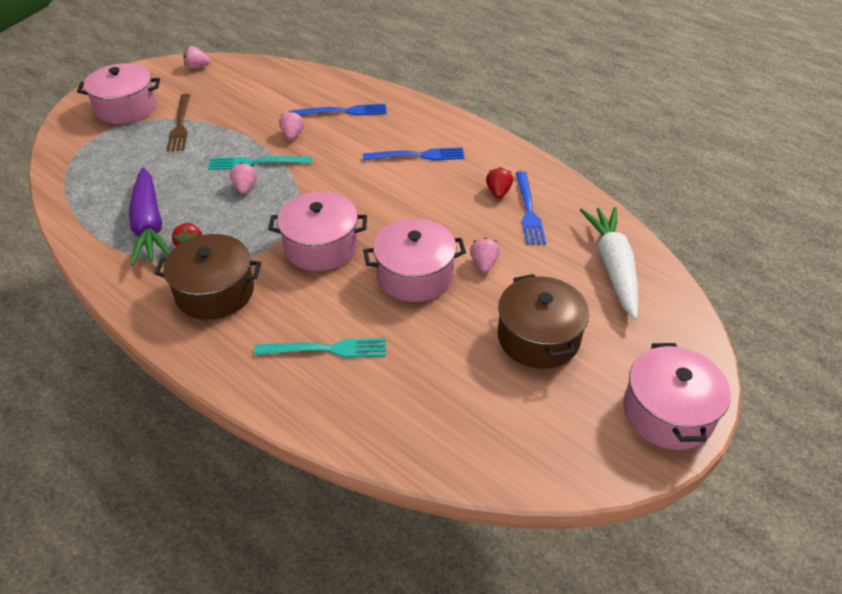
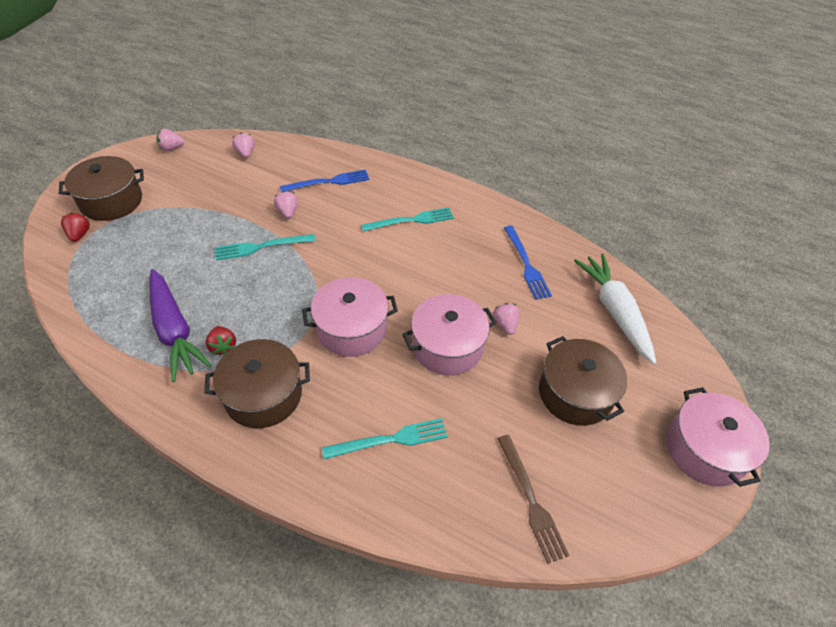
camera: 15 degrees left, 5 degrees up
(126, 108) = (111, 201): pink pot -> brown pot
(180, 125) = (173, 214): brown fork -> brown fork (531, 500)
(245, 187) = (259, 275): pink strawberry -> pink strawberry (245, 153)
(417, 156) = (411, 220): blue fork -> turquoise fork
(498, 192) = (494, 249): red strawberry -> red strawberry (79, 234)

